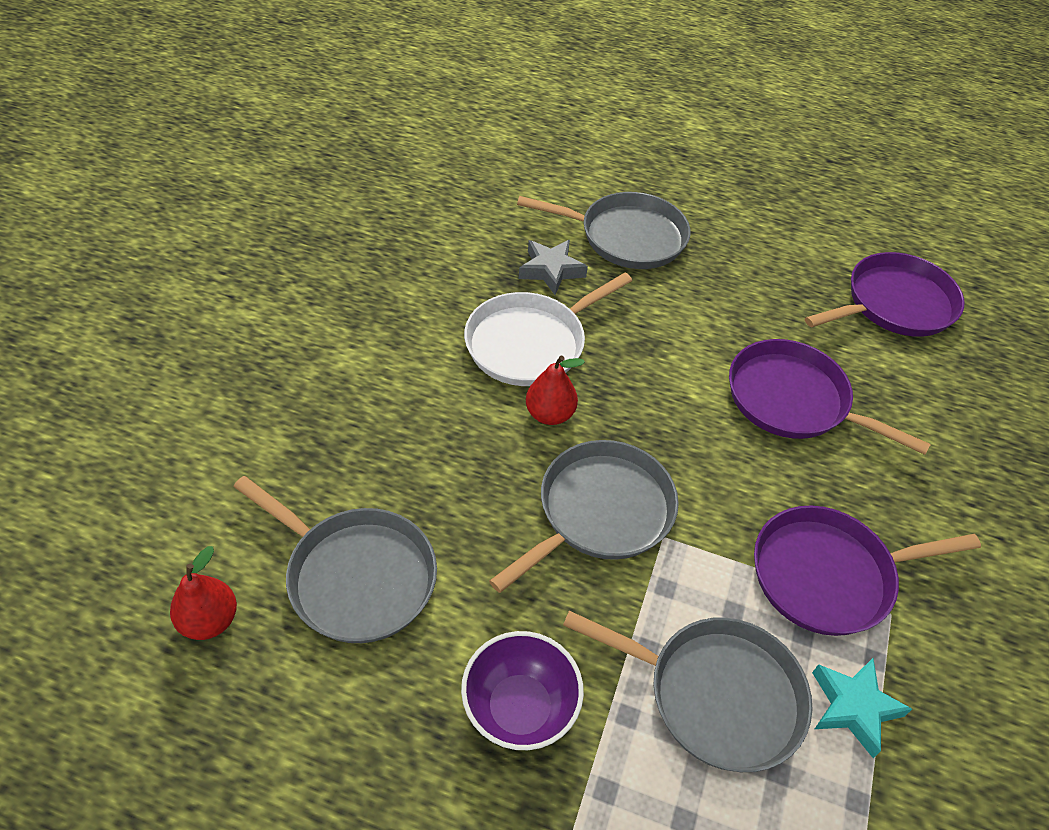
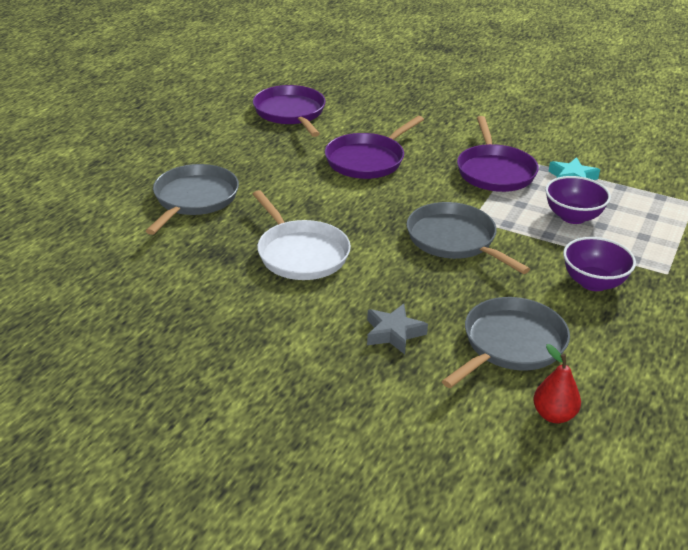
camera: 80 degrees left, 15 degrees down
(549, 414) = (371, 251): red pear -> none
(551, 270) = (223, 237): grey star -> grey star (394, 333)
(716, 695) = (573, 217): grey pan -> purple bowl

